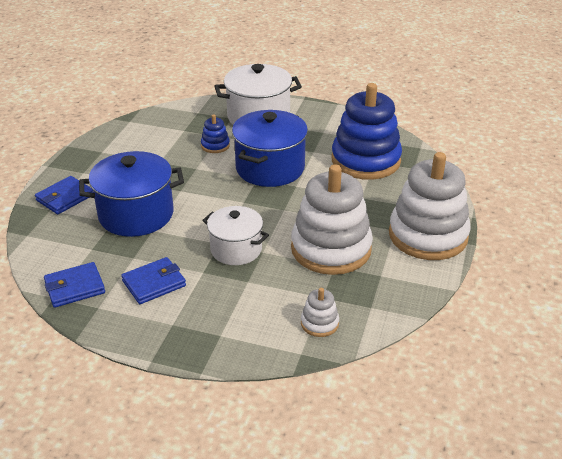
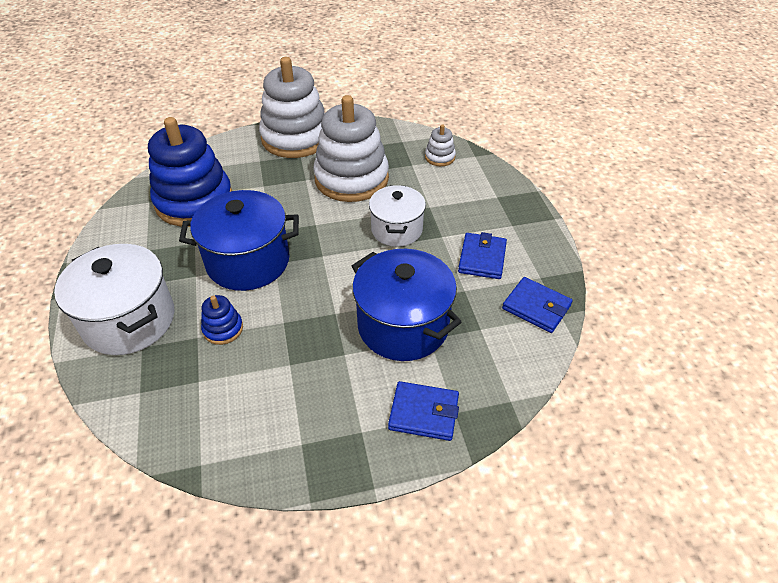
camera: 120 degrees left, 10 degrees up
(154, 283) = (482, 258): blue wallet -> blue wallet turned 75 degrees clockwise

